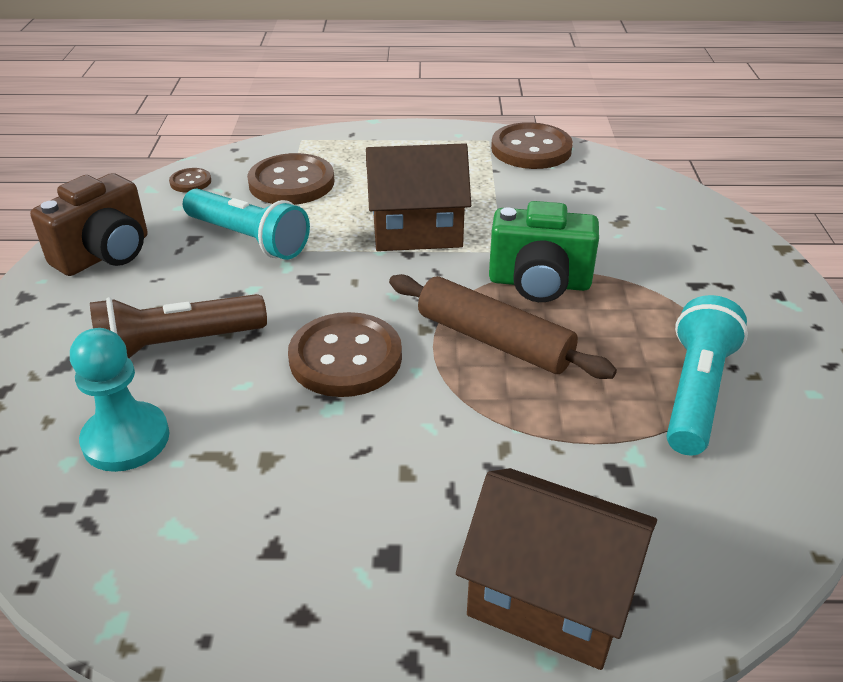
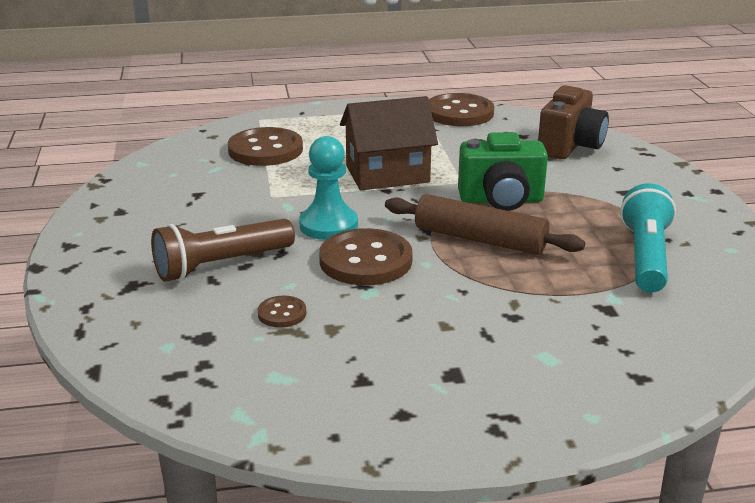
camera: 10 degrees left, 10 degrees down
(105, 254) = (126, 211): brown camera -> brown camera (570, 147)
(126, 439) = (209, 327): turquoise pawn -> turquoise pawn (328, 225)
(190, 182) = (175, 155): brown button -> brown button (282, 313)
(249, 239) = (247, 191): turquoise flashlight -> none
(550, 596) = (582, 383): brown house -> none

